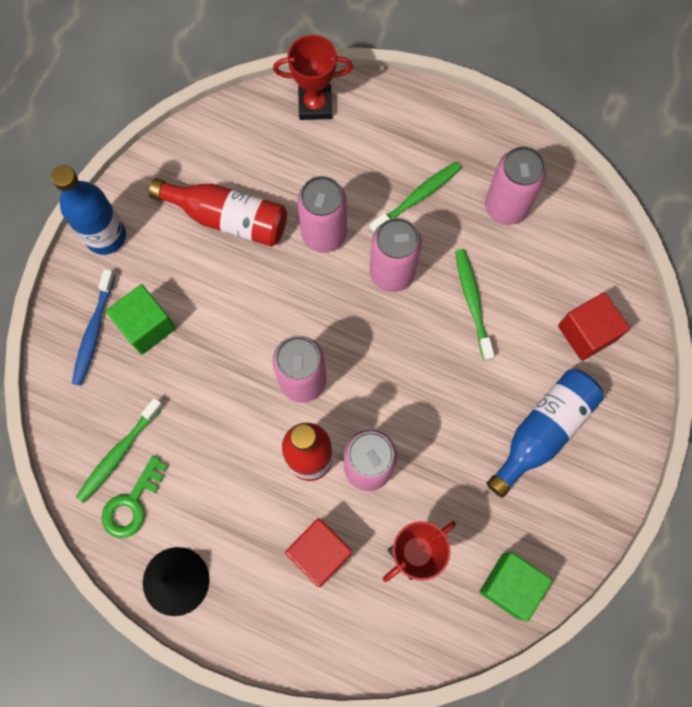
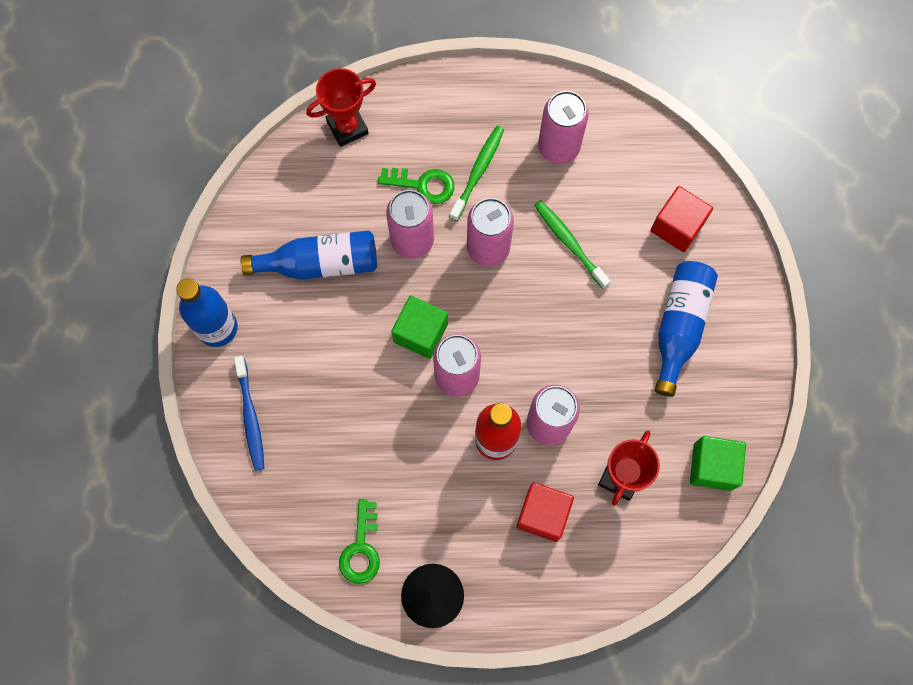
camera: 25 degrees left, 0 degrees up
(119, 453) = (327, 511): green toothbrush -> none
(146, 326) = (295, 391): green cube -> green cube (420, 333)
(228, 218) = (320, 263): red bottle -> blue bottle
(359, 187) = (423, 185): none -> green key

